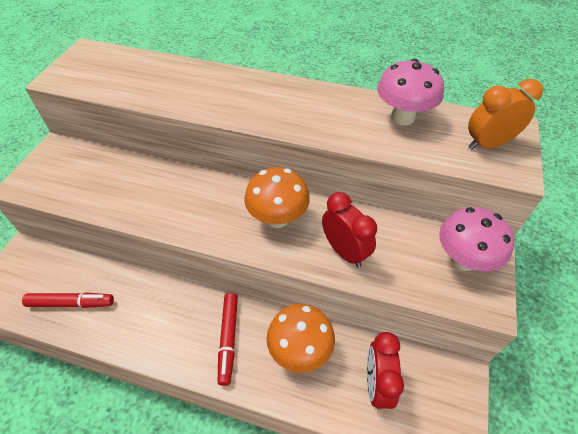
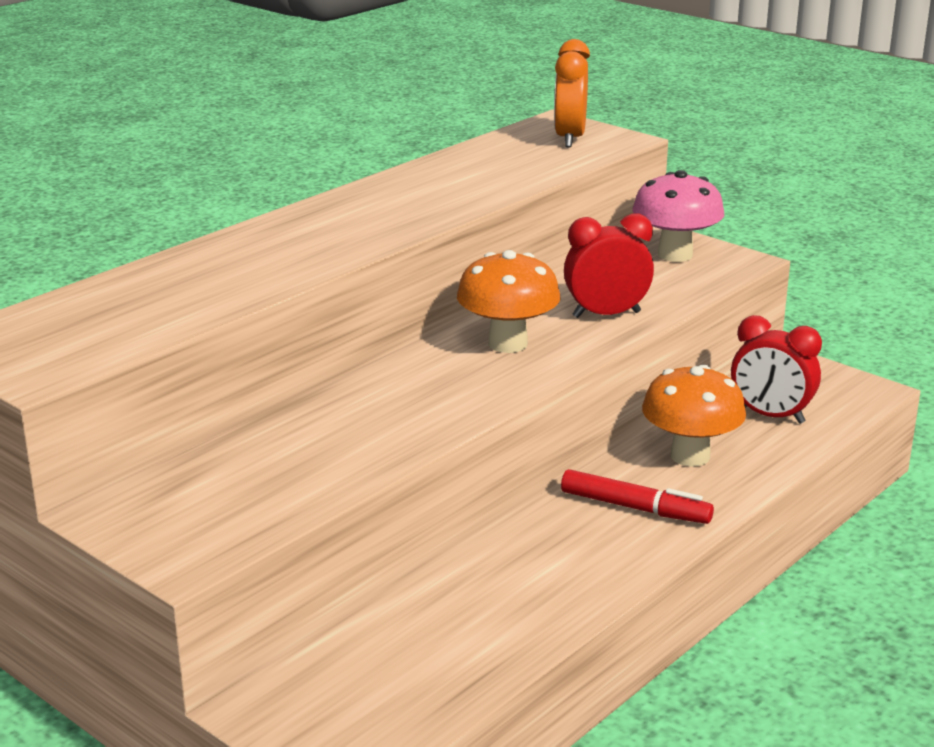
camera: 65 degrees left, 25 degrees down
(71, 303) = (449, 654): red marker -> none
(402, 117) = (475, 163): pink mushroom -> none

